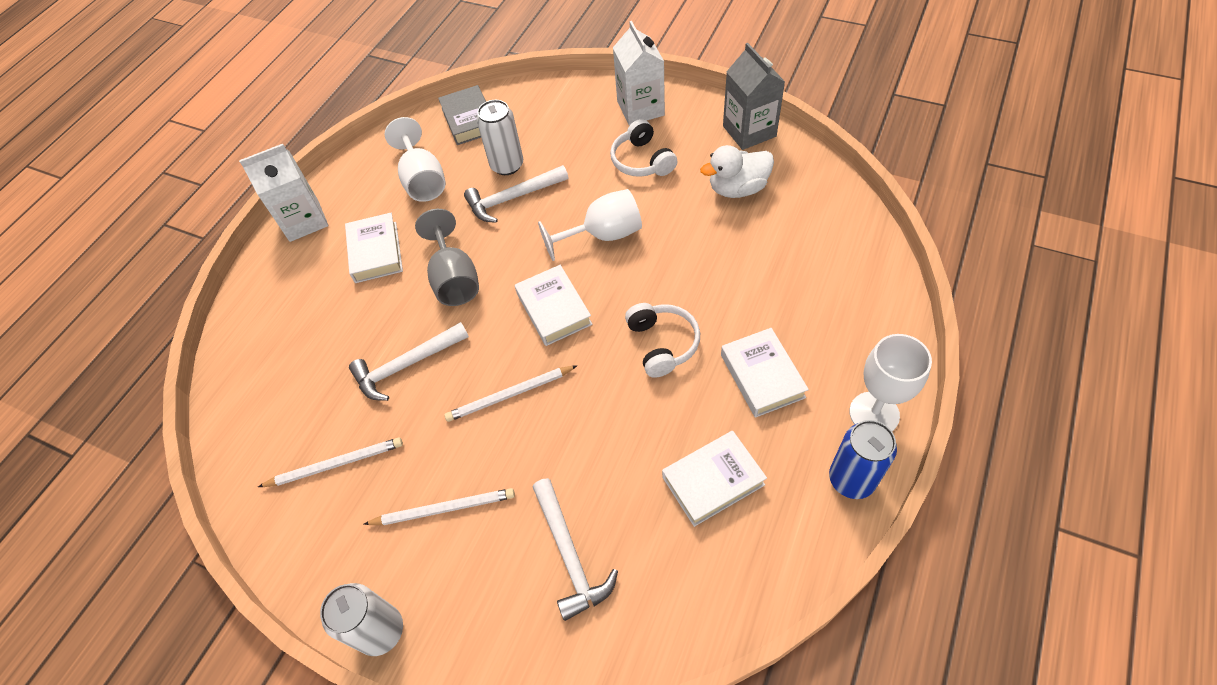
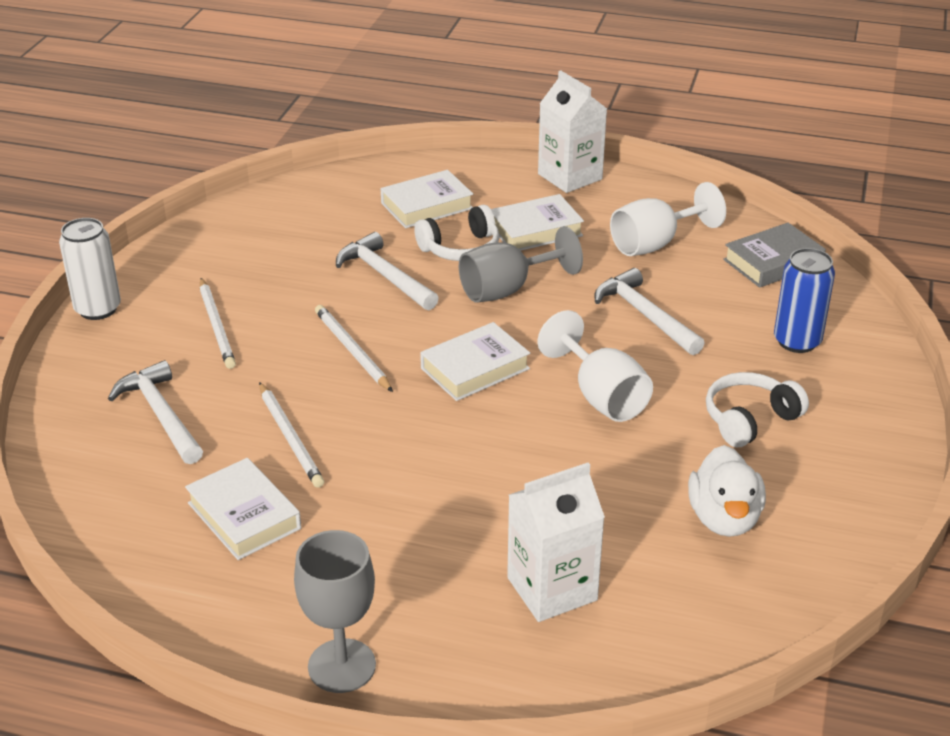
camera: 75 degrees right, 20 degrees down
(335, 464) = (267, 253): white pencil -> white pencil (290, 438)
(507, 165) = (701, 303): white can -> none
(570, 555) = (161, 415): white hammer -> white hammer turned 90 degrees clockwise
(640, 108) = (858, 409): white carton -> white carton (552, 589)
(662, 344) = (434, 461): white headphones -> white headphones (460, 248)
(737, 188) = (724, 518): white duck -> white duck turned 150 degrees counterclockwise
(749, 131) = (853, 527): grey carton -> none
(762, 376) = (393, 554): white book -> white book (426, 206)
(851, 479) = (244, 640): blue can -> blue can (797, 341)
(874, 413) = (342, 666): white goblet -> grey goblet

